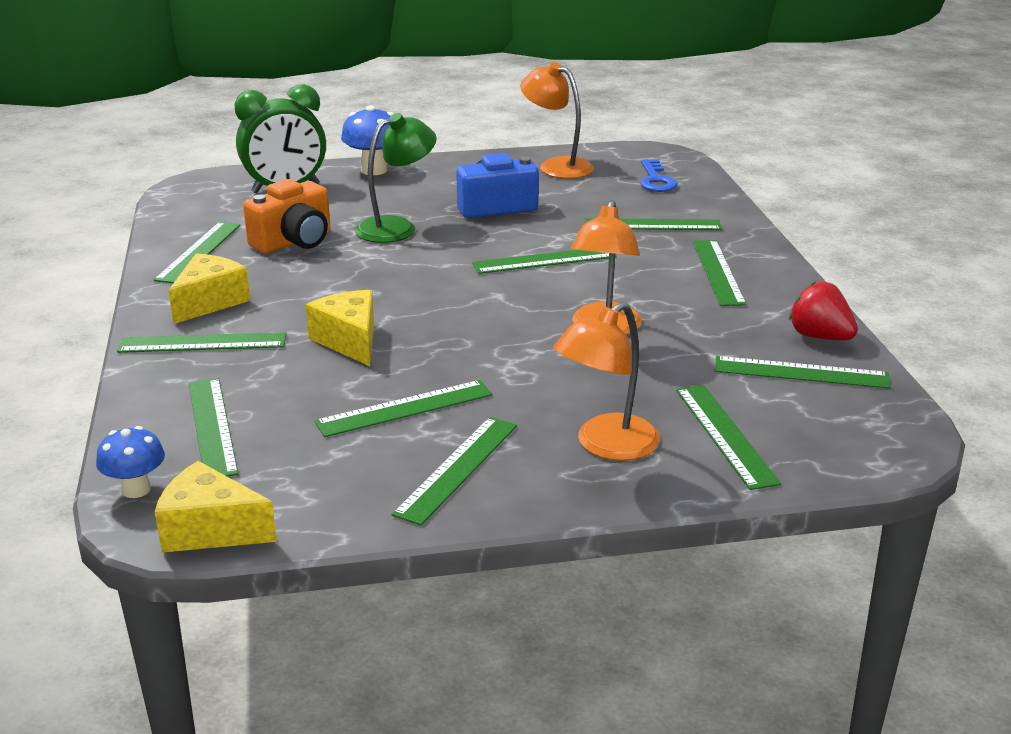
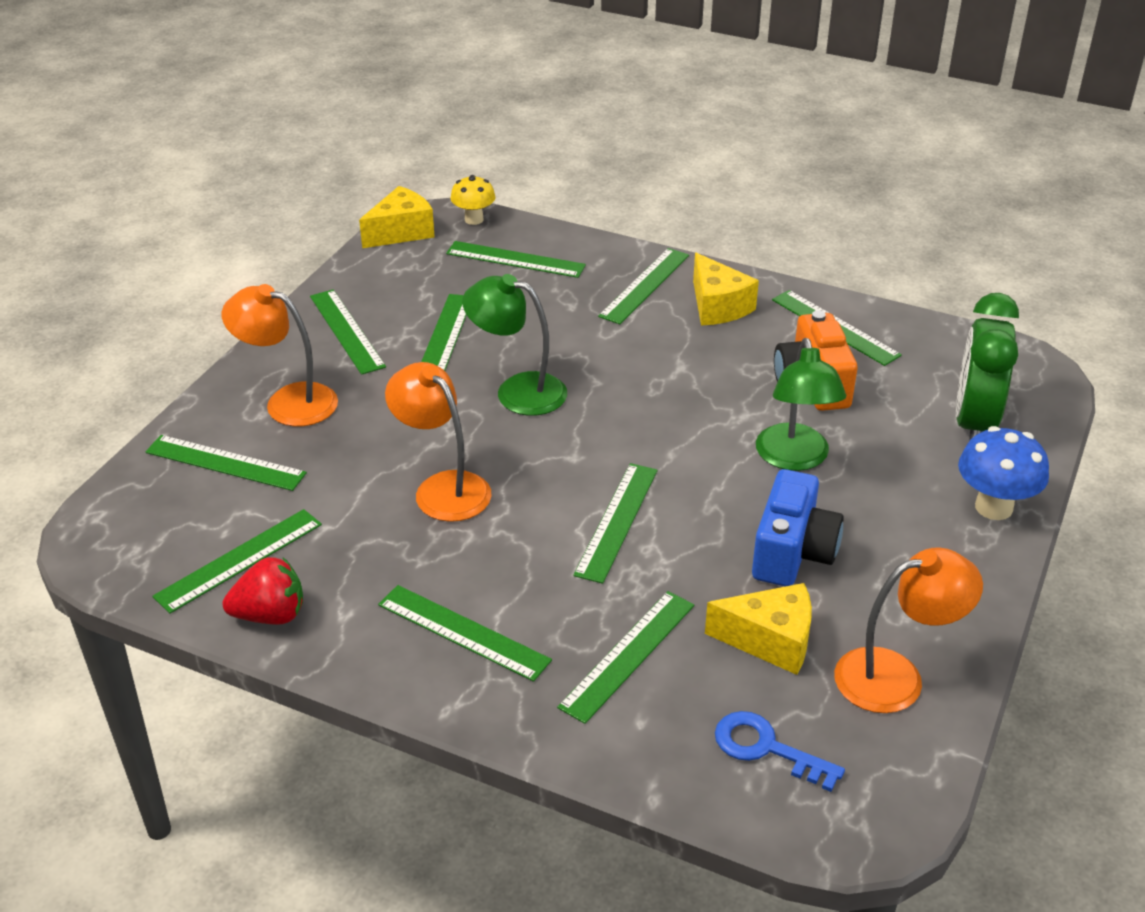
camera: 125 degrees right, 10 degrees up
(136, 489) = (474, 219): blue mushroom -> yellow mushroom
(350, 341) = (574, 349): yellow cheese -> yellow cheese (770, 640)
(443, 344) = (517, 391): none -> green lamp
(606, 446) = (288, 401): orange lamp -> orange lamp turned 60 degrees counterclockwise

